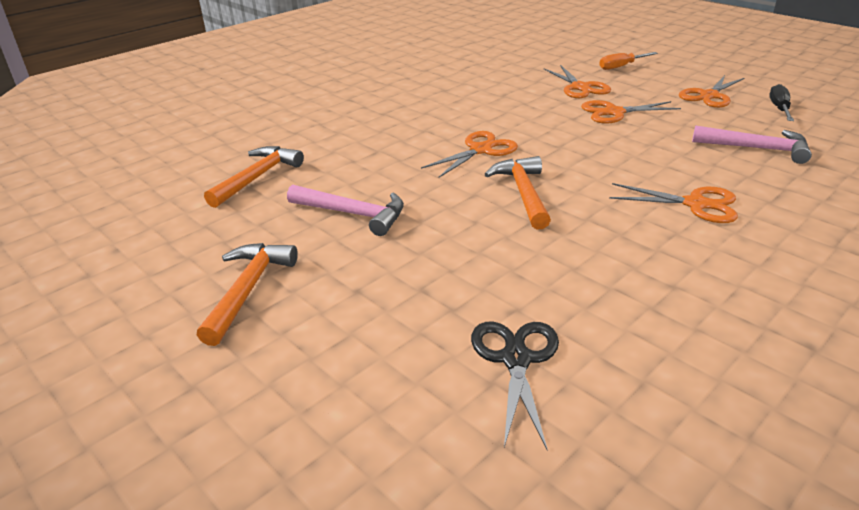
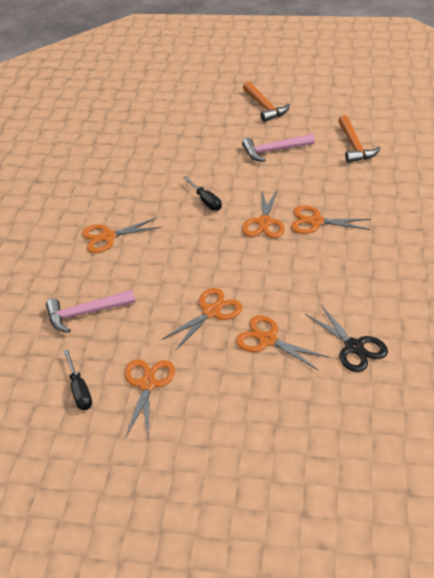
camera: 145 degrees right, 10 degrees up
(428, 133) = (316, 222): none -> orange scissors
(516, 359) = (141, 130): black scissors -> black scissors (354, 347)
(523, 193) = (206, 201): orange hammer -> black screwdriver
(620, 67) = (262, 407): orange screwdriver -> none

